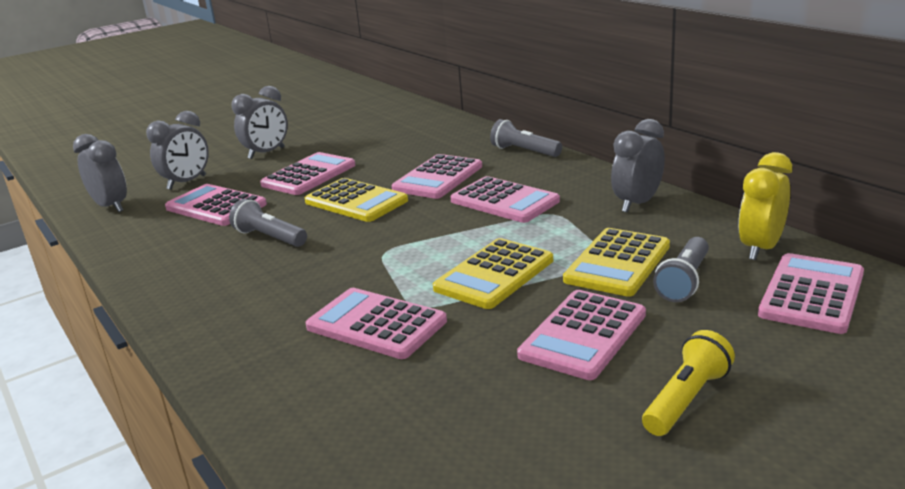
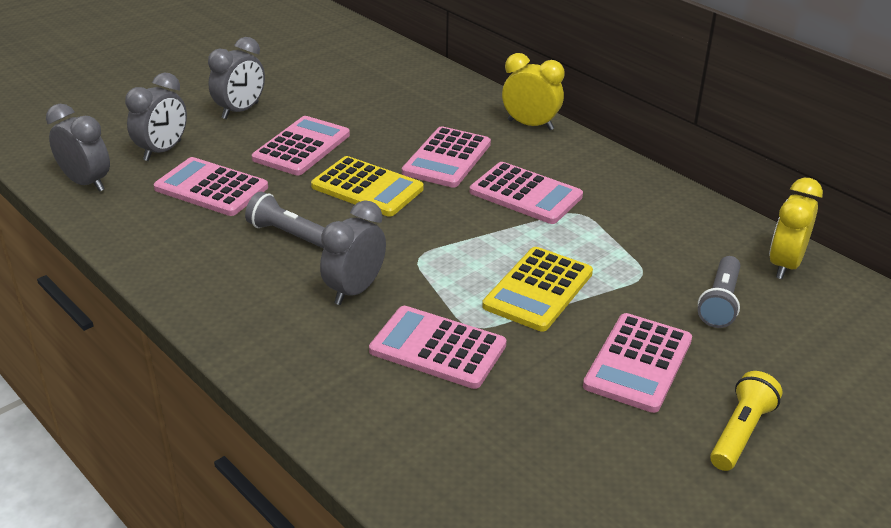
camera: 10 degrees left, 10 degrees up
(524, 151) = (530, 125): grey flashlight -> yellow clock
(617, 263) = (654, 279): yellow calculator -> none
(637, 204) = (660, 203): grey clock -> grey clock (355, 290)
(812, 294) = (835, 320): pink calculator -> none

